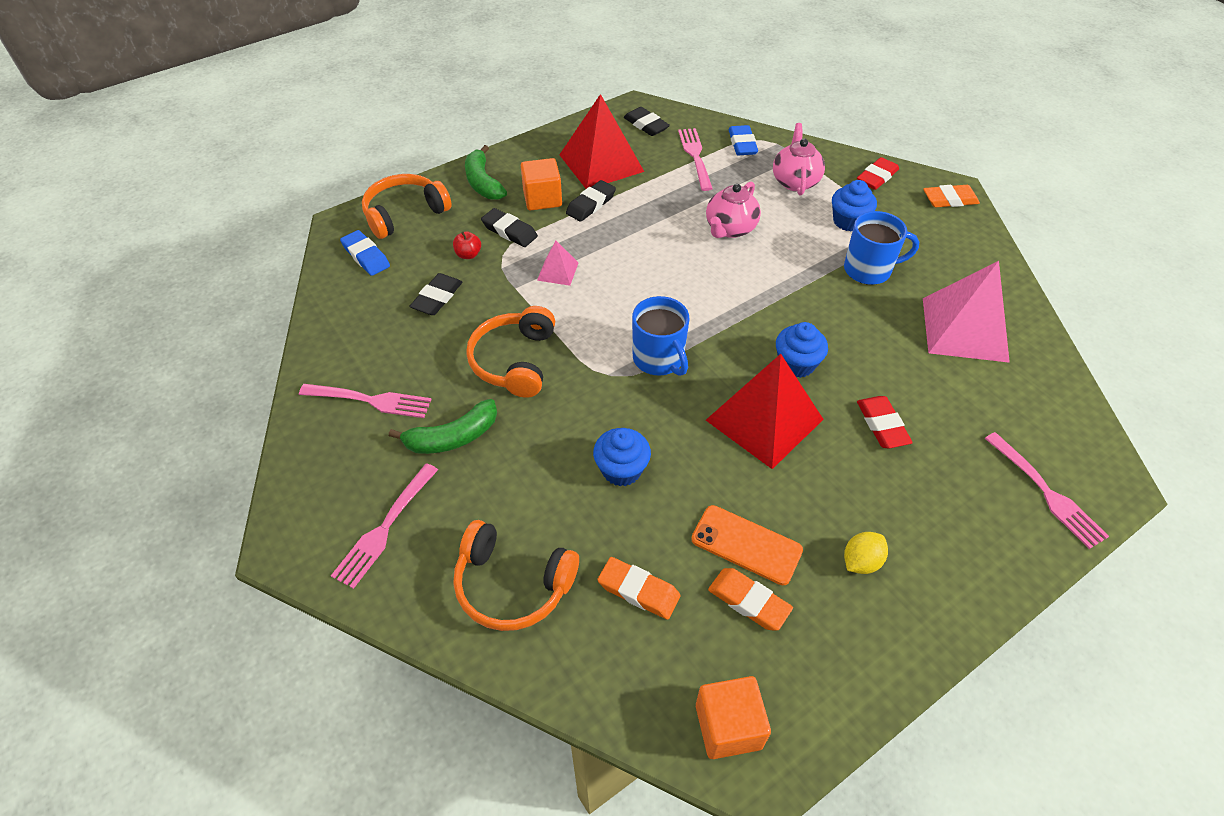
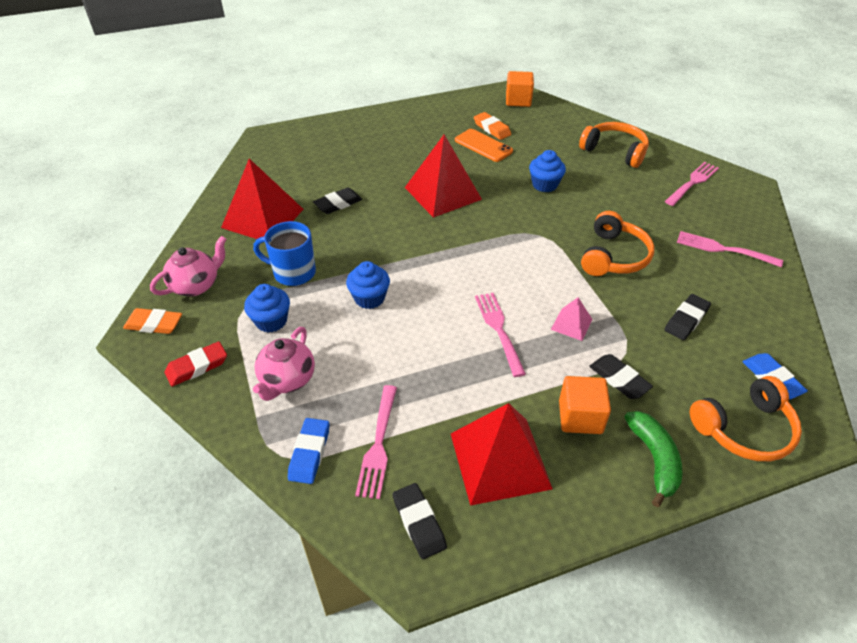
camera: 165 degrees left, 5 degrees down
(453, 437) = (657, 218): green banana -> none
(468, 255) = (661, 359): red apple -> none
(591, 204) = (525, 397): black eraser -> black eraser (338, 204)
(638, 590) = (547, 140): orange eraser -> none
(659, 359) = (500, 238): blue mug -> none
(730, 229) = (390, 336): pink teapot -> pink teapot (196, 285)
(796, 364) = (401, 218): blue cupcake -> blue cupcake (369, 298)
(861, 561) = (426, 132): yellow lemon -> none
(882, 425) = (369, 178): red eraser -> none
(964, 329) = (263, 218): pink pyramid -> red pyramid
(1045, 492) = (305, 139): pink fork -> pink fork (499, 330)

